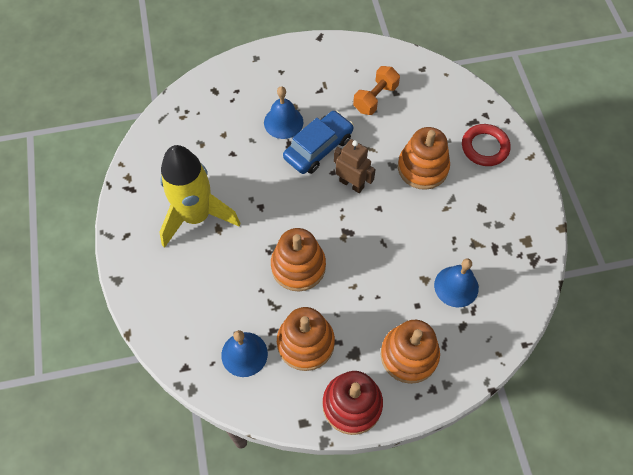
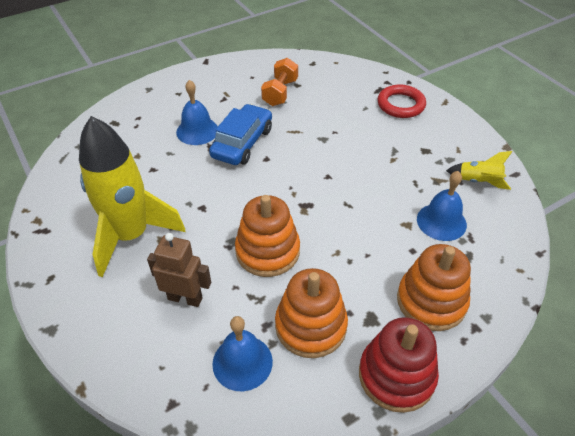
camera: 20 degrees left, 15 degrees down
(351, 184) = (290, 163): brown robot -> brown robot (185, 298)
(422, 168) = (353, 133): orange stacking toy -> none
(512, 257) = (478, 181): none -> yellow rocket

